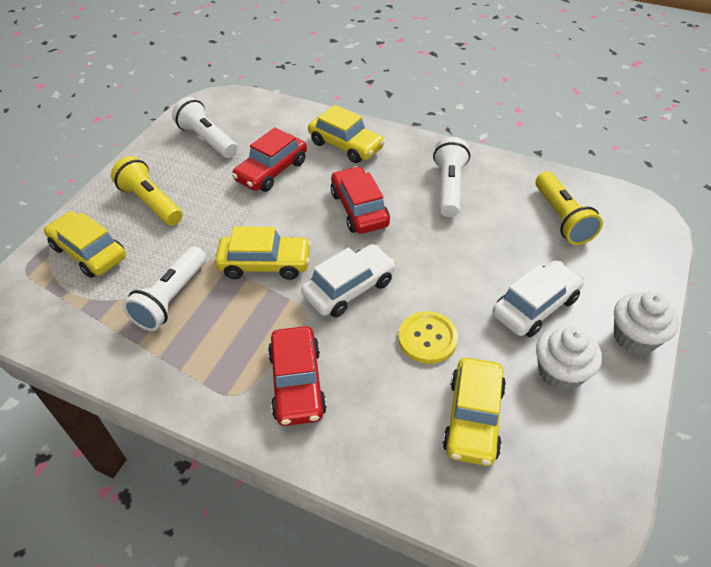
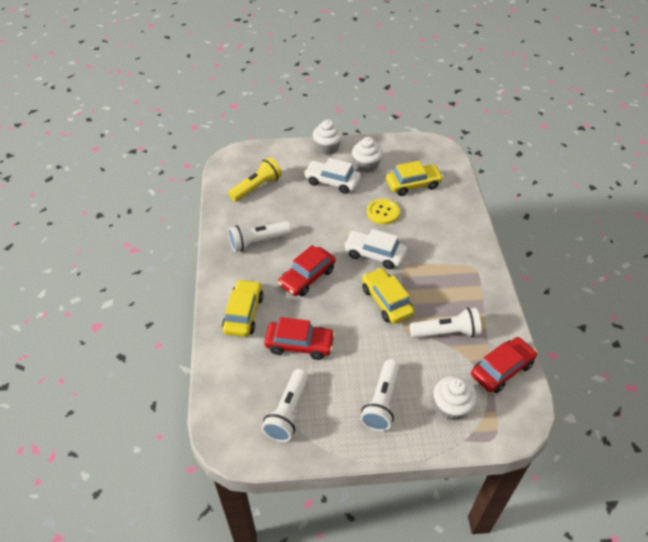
camera: 120 degrees left, 0 degrees up
(89, 252) = (451, 407): yellow car -> white cupcake
(151, 203) = (382, 402): yellow flashlight -> white flashlight
(297, 383) = (448, 248): red car -> red car (502, 369)

